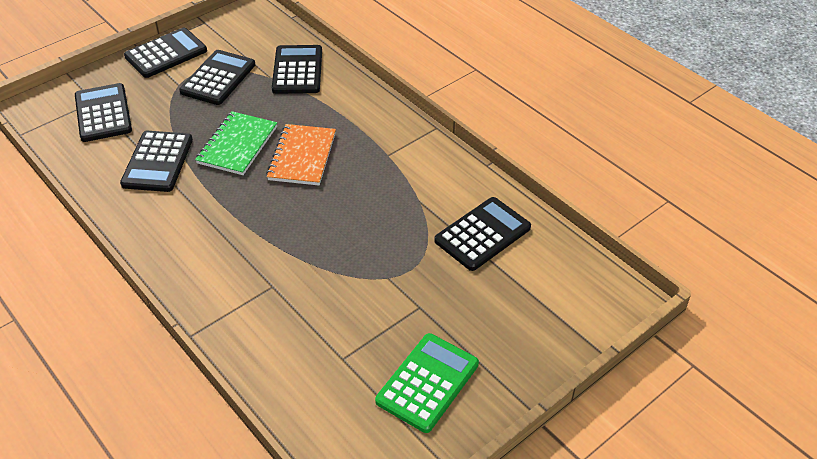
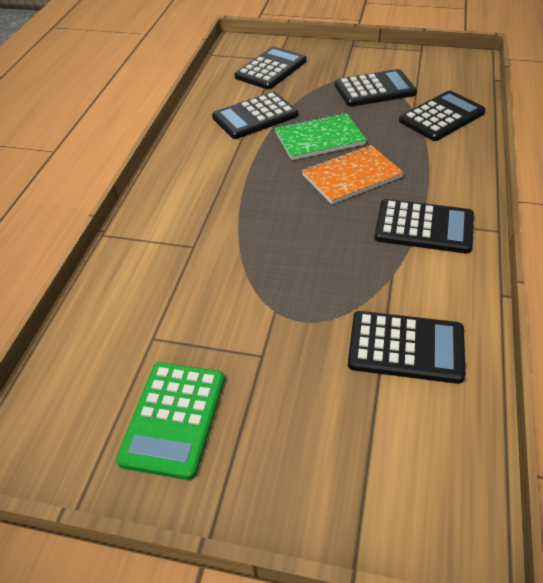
camera: 55 degrees right, 0 degrees up
(166, 54) = (364, 56): black calculator -> black calculator (424, 227)
(427, 382) = (174, 419): green calculator -> green calculator turned 105 degrees clockwise

